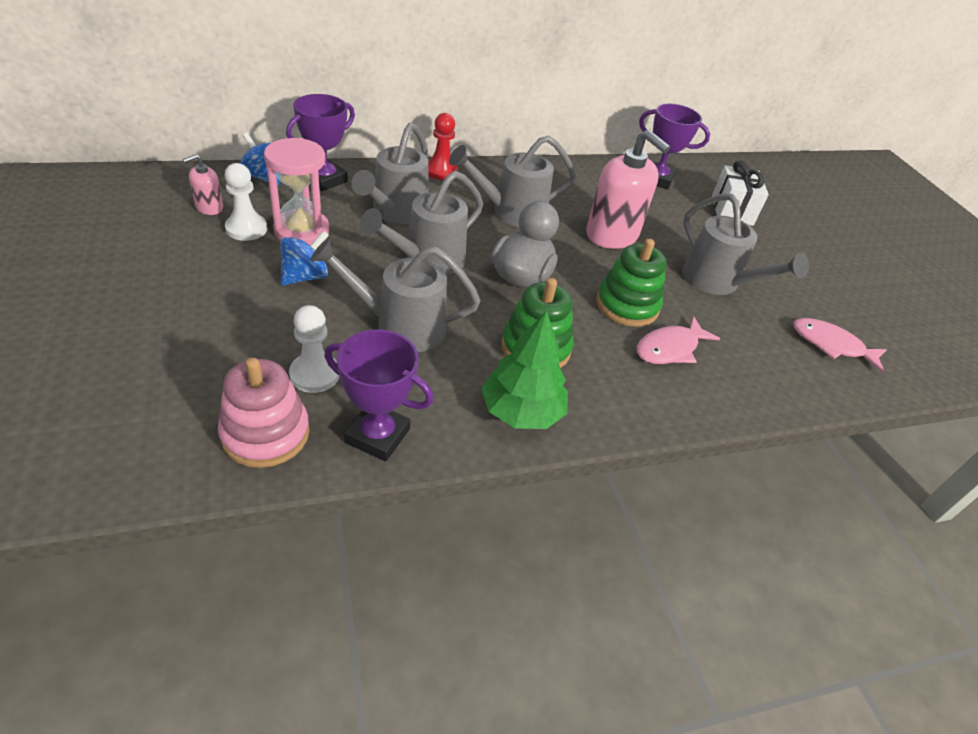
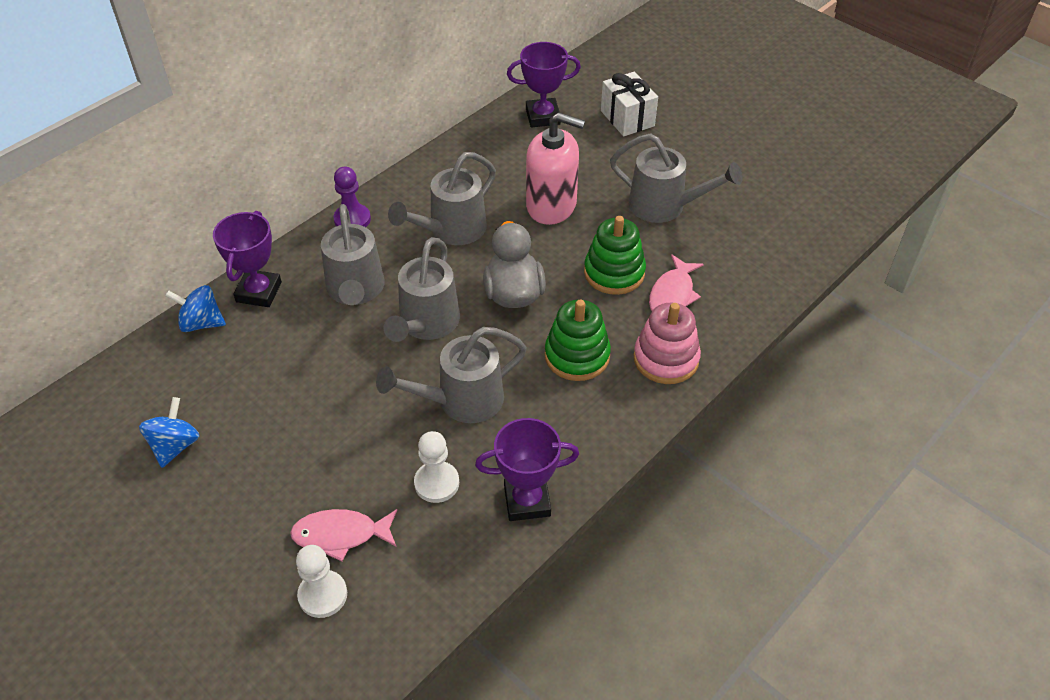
camera: 25 degrees left, 5 degrees up
(209, 207) = (188, 386): pink soap dispenser -> none
(246, 229) = (245, 387): white pawn -> white pawn (323, 595)
(265, 433) = (448, 551): pink stacking toy -> pink stacking toy (666, 359)
(302, 230) = (294, 359): pink hourglass -> none
(305, 276) = (343, 402): blue spinning top -> blue spinning top (175, 445)
(441, 171) = (352, 219): red pawn -> purple pawn
(521, 411) = (609, 417): green tree -> none
(831, 345) = (781, 219): pink fish -> pink fish (341, 535)

